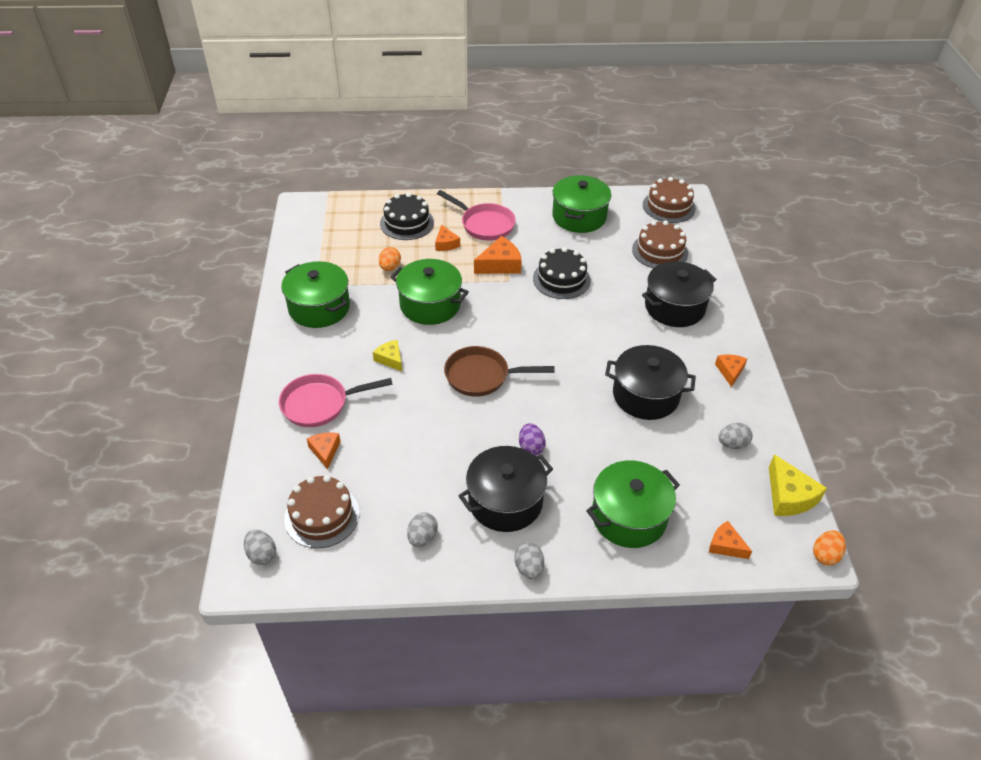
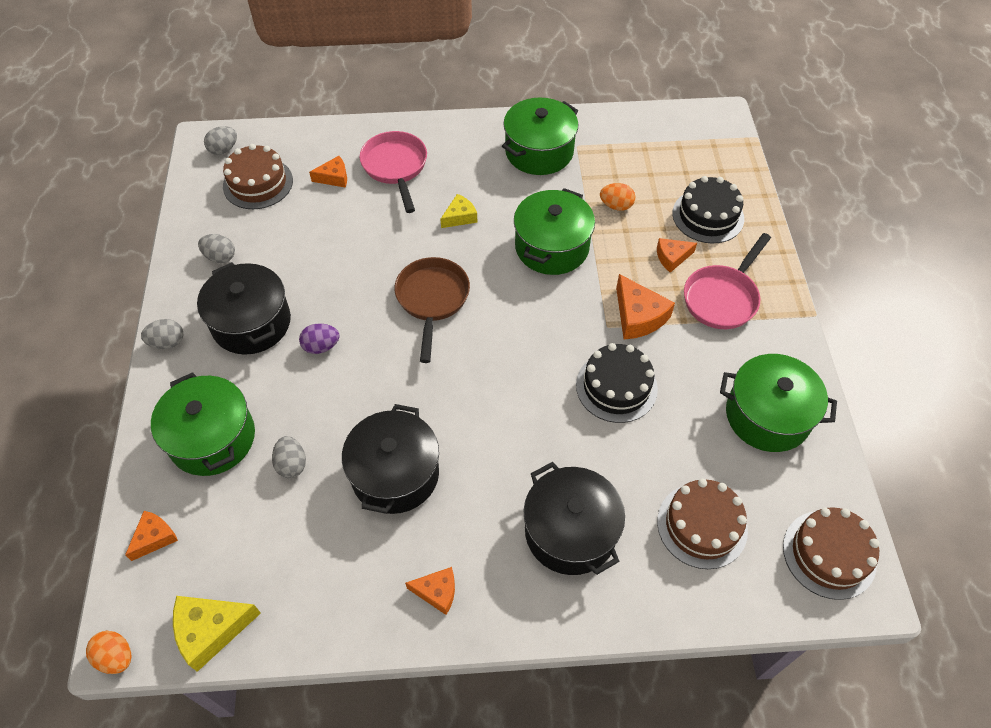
camera: 90 degrees right, 10 degrees up
(732, 444) = (304, 572): grey egg -> grey egg (292, 464)

